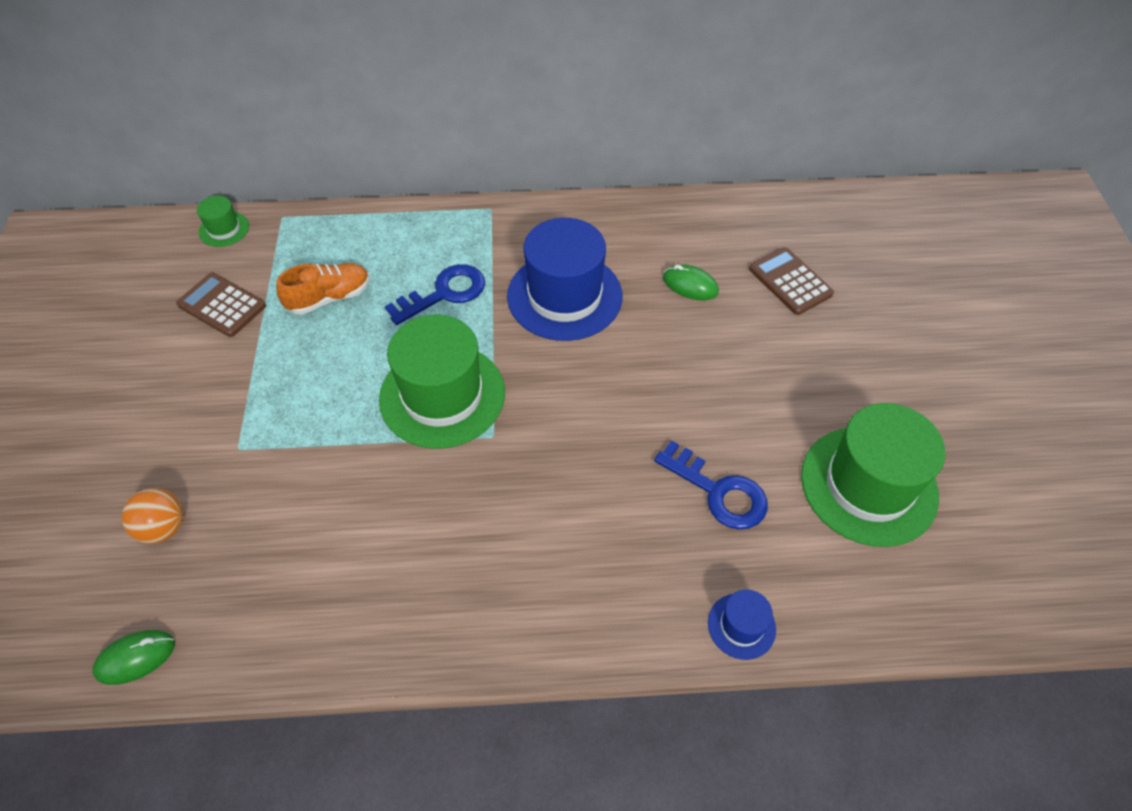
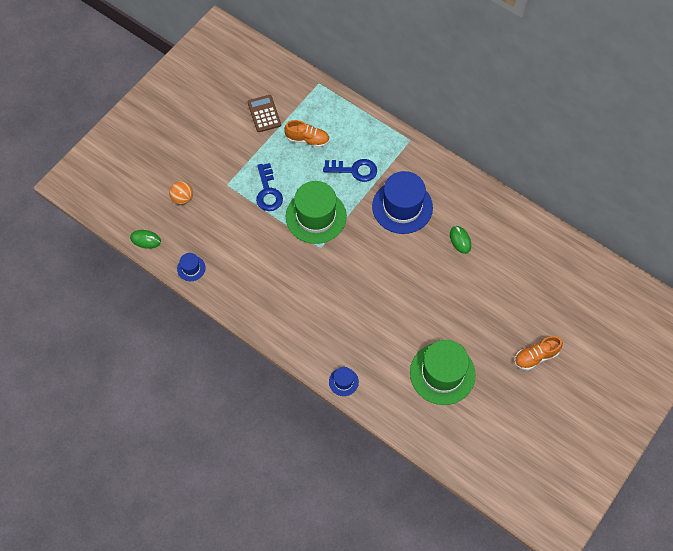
camera: 40 degrees right, 10 degrees up
(224, 229) = (291, 74): green hat -> none
(278, 642) = (191, 268): none -> blue hat
(718, 492) = (383, 332): blue key -> blue key (268, 192)
(790, 281) = (506, 270): brown calculator -> none
(954, 362) = (535, 356): none -> orange shoe

